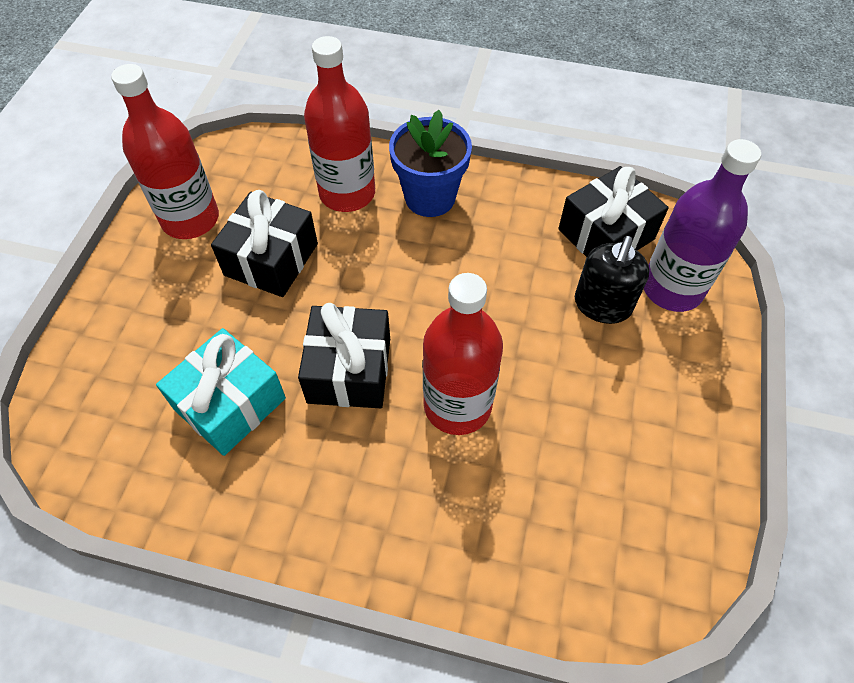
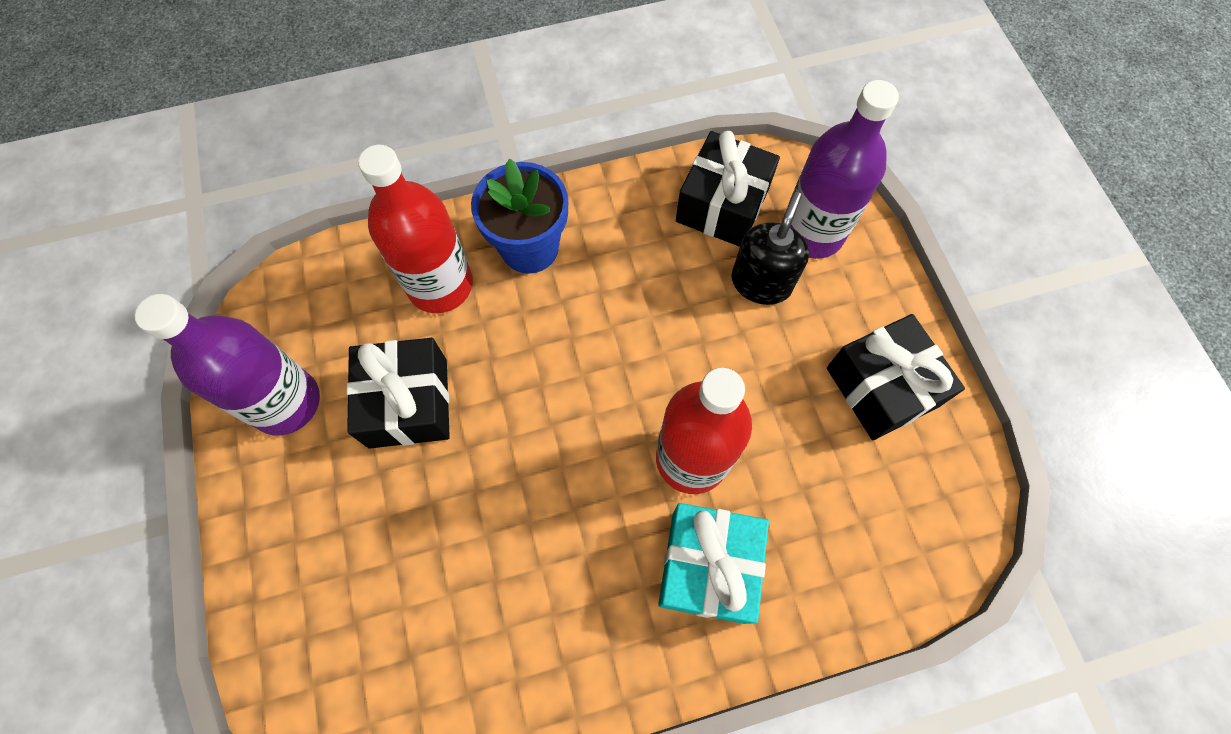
camera: 30 degrees left, 10 degrees up
(190, 219) = (286, 402): red bottle -> purple bottle
(230, 404) = (471, 584): turquoise gift -> turquoise gift (708, 567)
(349, 370) = (567, 480): black gift -> black gift (881, 387)
(602, 305) = (761, 282): black soap dispenser -> black soap dispenser turned 150 degrees counterclockwise

